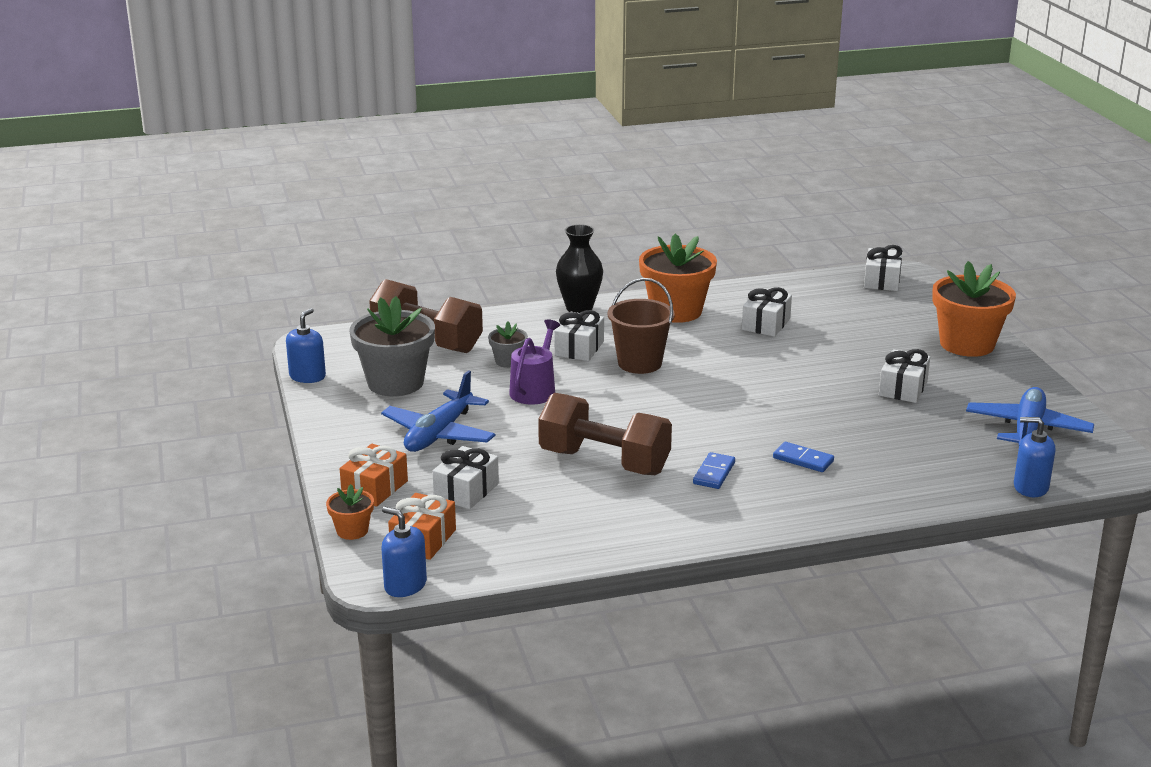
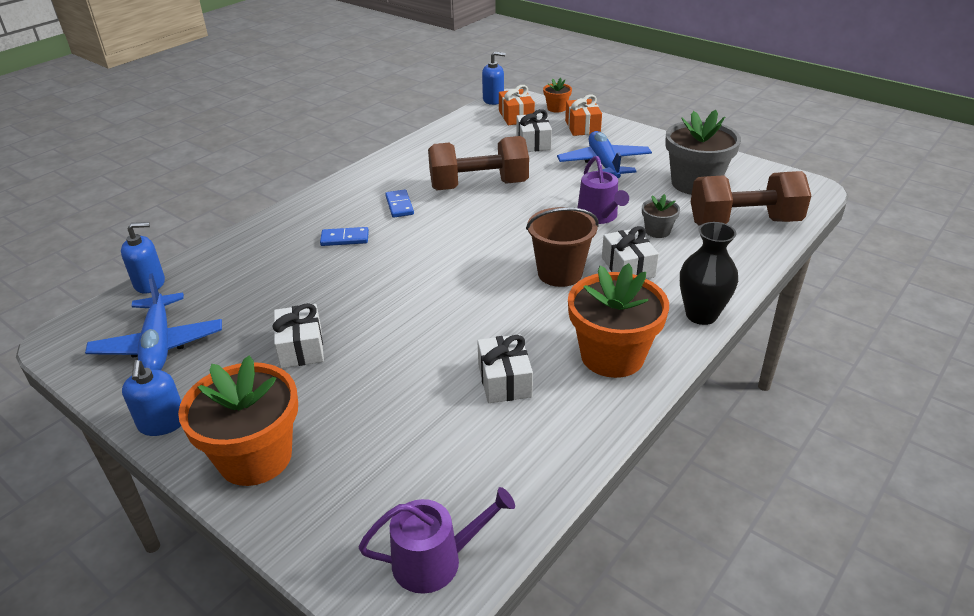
camera: 145 degrees right, 10 degrees up
(307, 376) = (754, 165): blue soap dispenser -> blue soap dispenser (162, 423)
(881, 281) = (435, 560): white gift -> purple watering can

